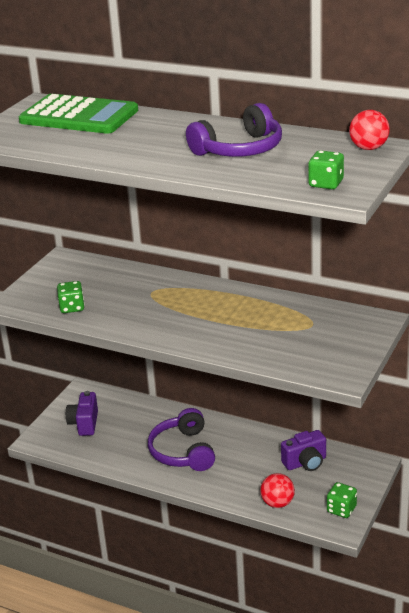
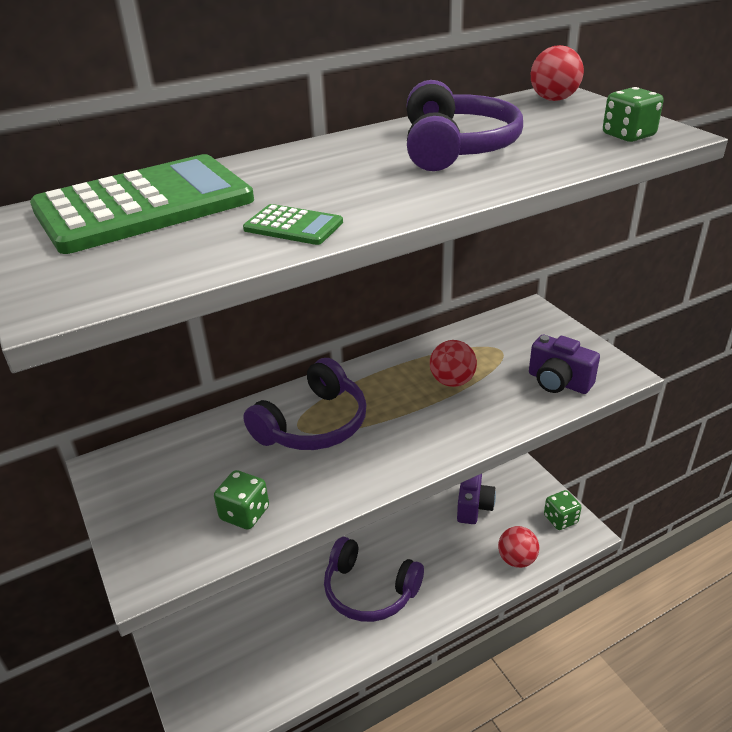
camera: 55 degrees left, 5 degrees up
(84, 423) = (226, 658): purple camera -> purple camera (558, 382)
(93, 150) = (293, 226): none -> green calculator
(159, 295) = (313, 424): none -> purple headphones
(254, 321) = (452, 381): none -> red ball

